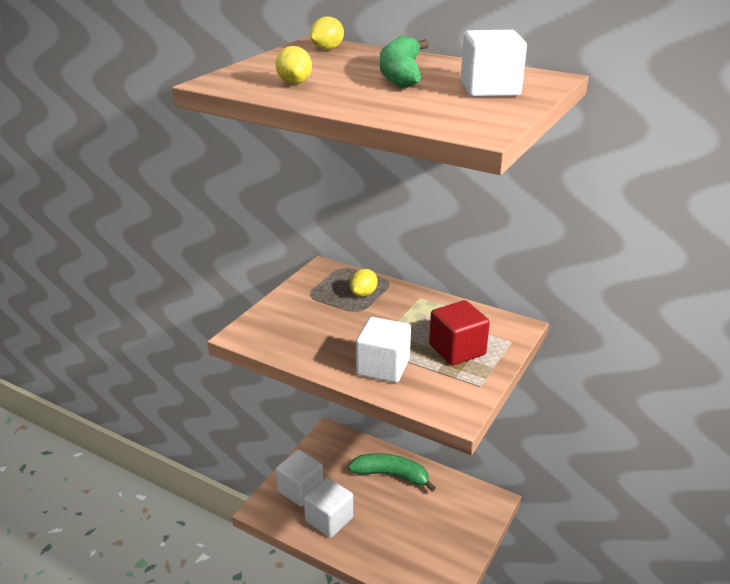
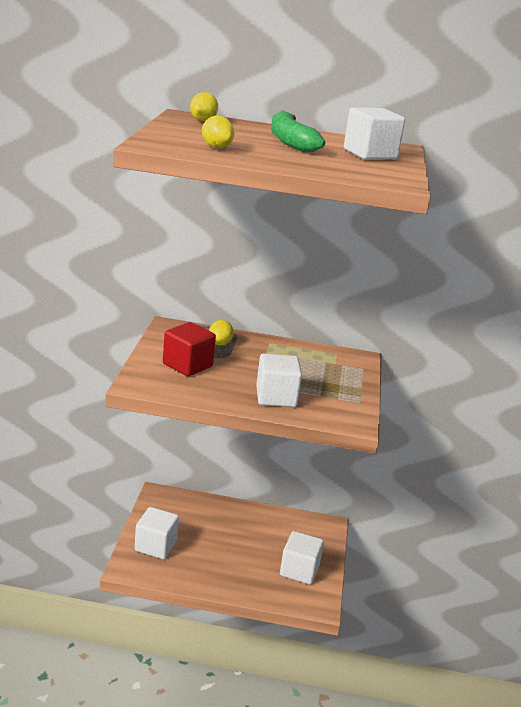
camera: 25 degrees left, 5 degrees down
(329, 519) = (195, 565): white cube -> white cube (299, 570)
(391, 475) = (233, 520): green banana -> none
(457, 350) = (325, 378): red cube -> red cube (187, 365)

